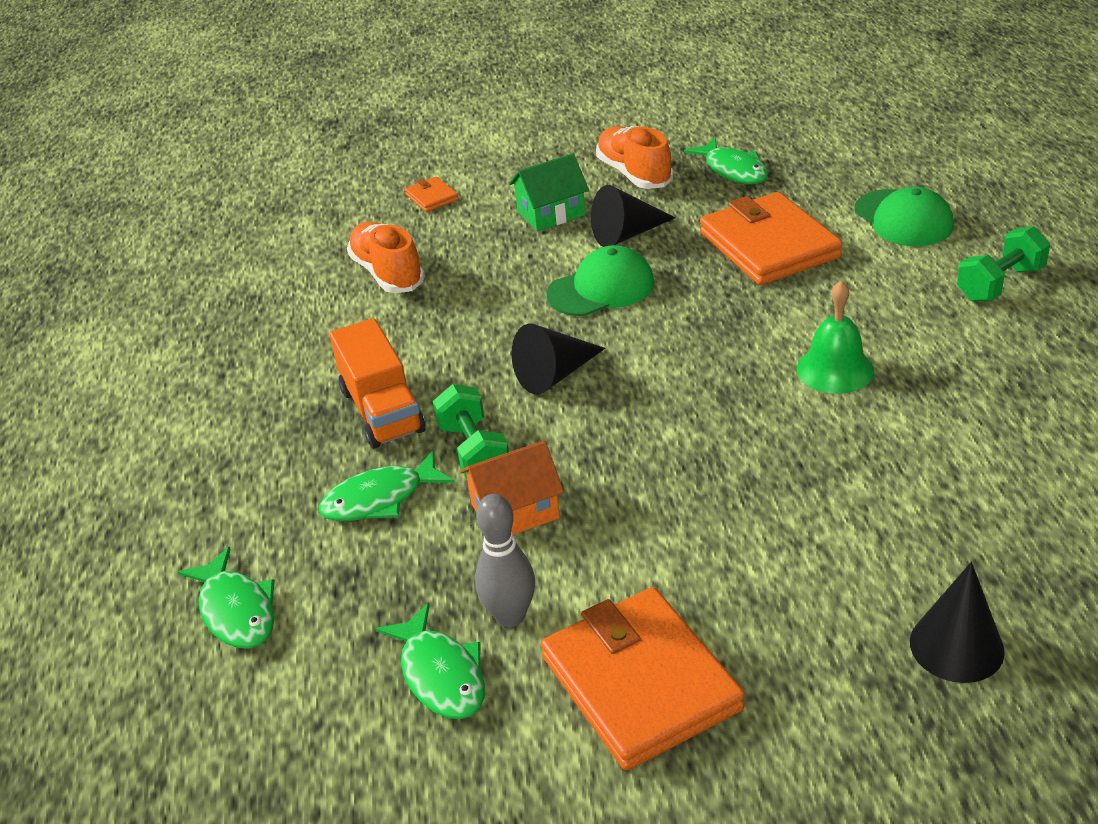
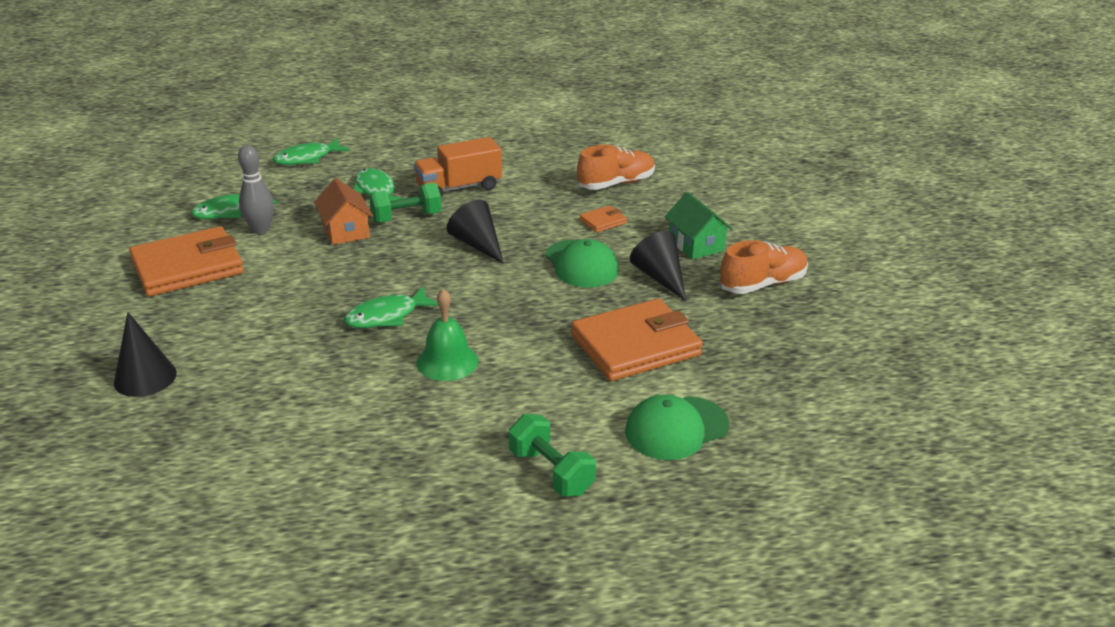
camera: 85 degrees right, 5 degrees down
(431, 197) = (722, 196): orange wallet -> orange wallet (603, 221)
(733, 170) = (772, 336): green fish -> green fish (387, 316)

